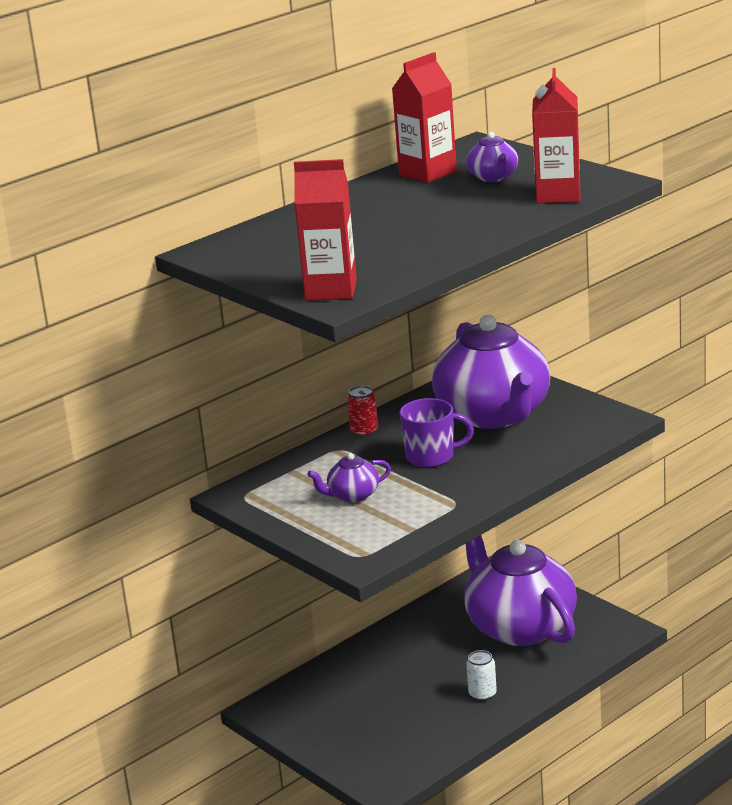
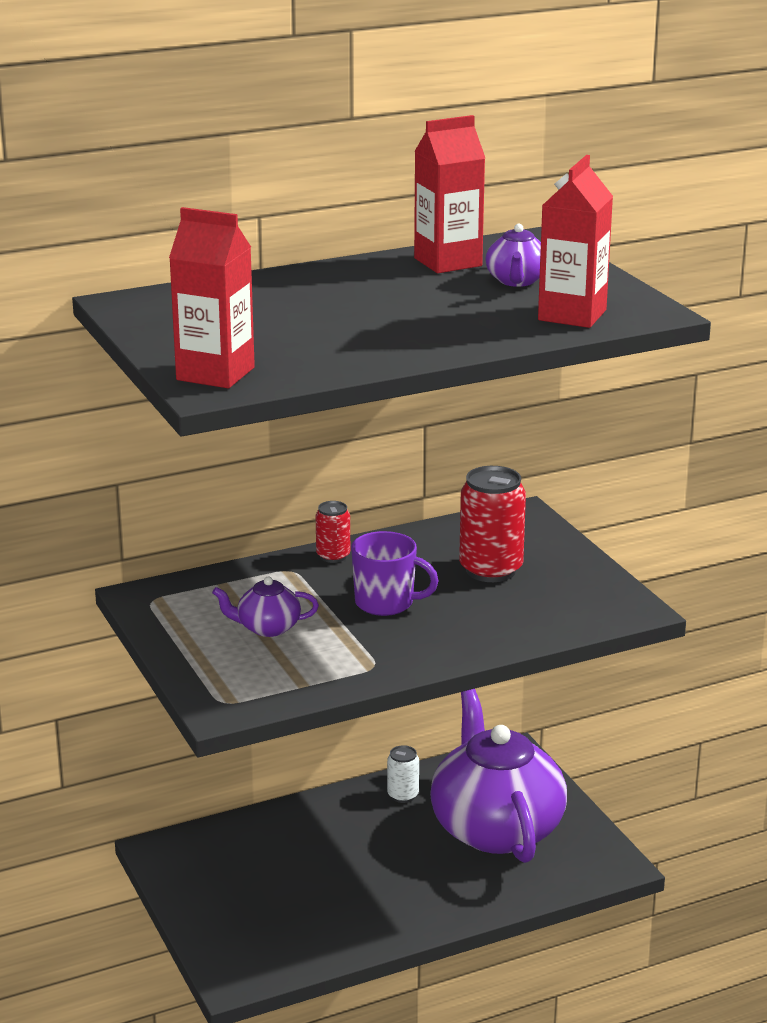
camera: 15 degrees right, 0 degrees up
(482, 694) = (407, 898): white can -> white can (403, 795)
(494, 415) = (491, 570): purple teapot -> red can

